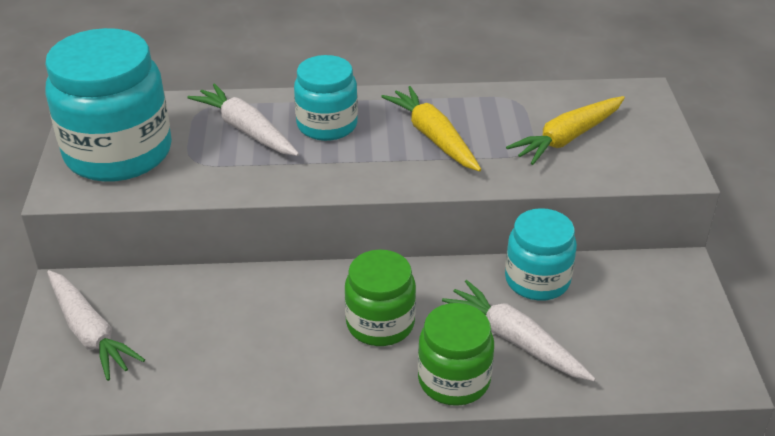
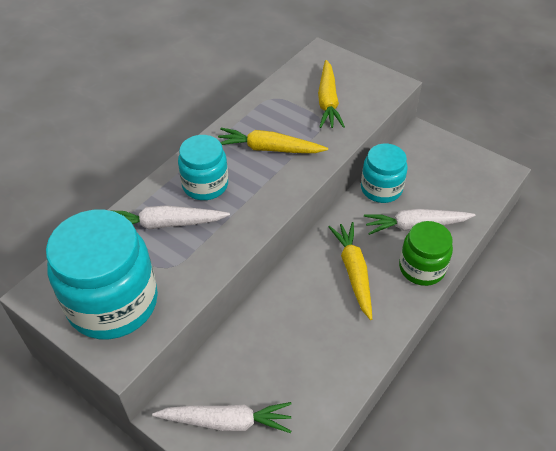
camera: 50 degrees left, 10 degrees up
(380, 323) = (353, 272): green jar -> yellow carrot

